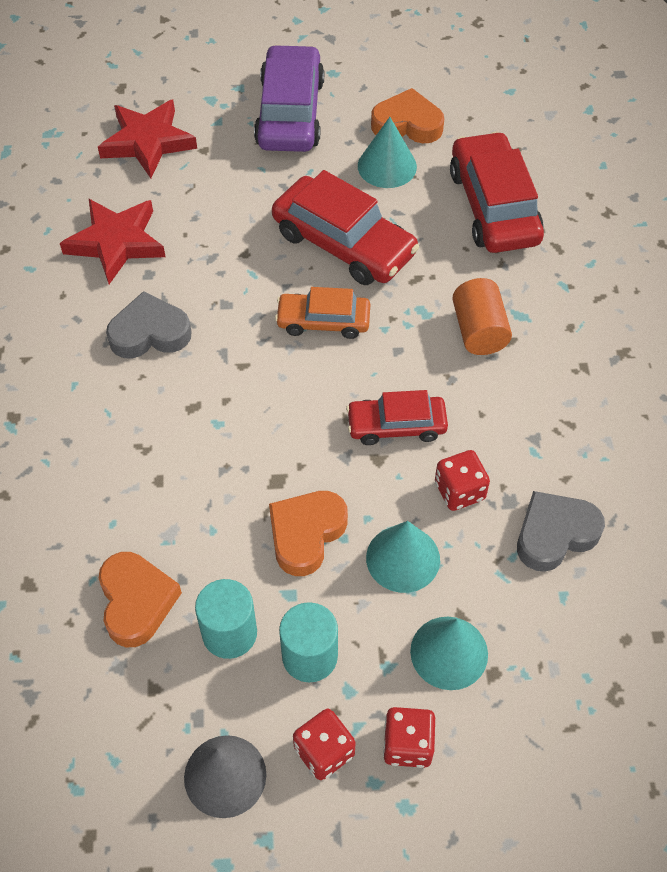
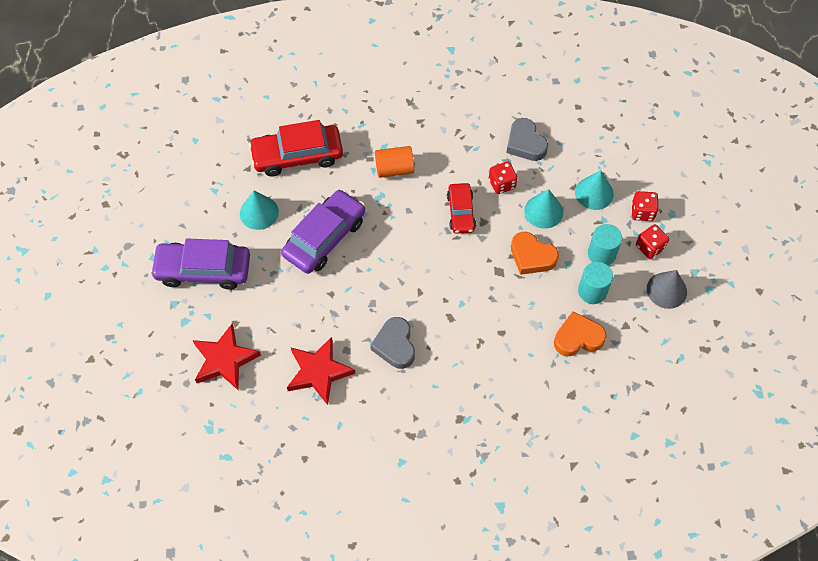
camera: 90 degrees left, 5 degrees up
(323, 321) = (386, 249): orange car -> none
(343, 243) = (325, 237): red car -> purple car
(407, 124) = (221, 200): orange heart -> none

